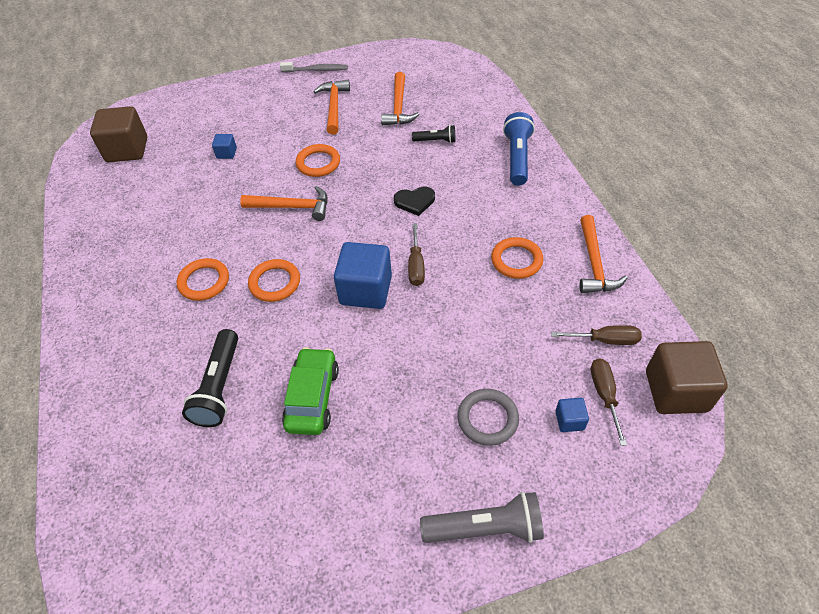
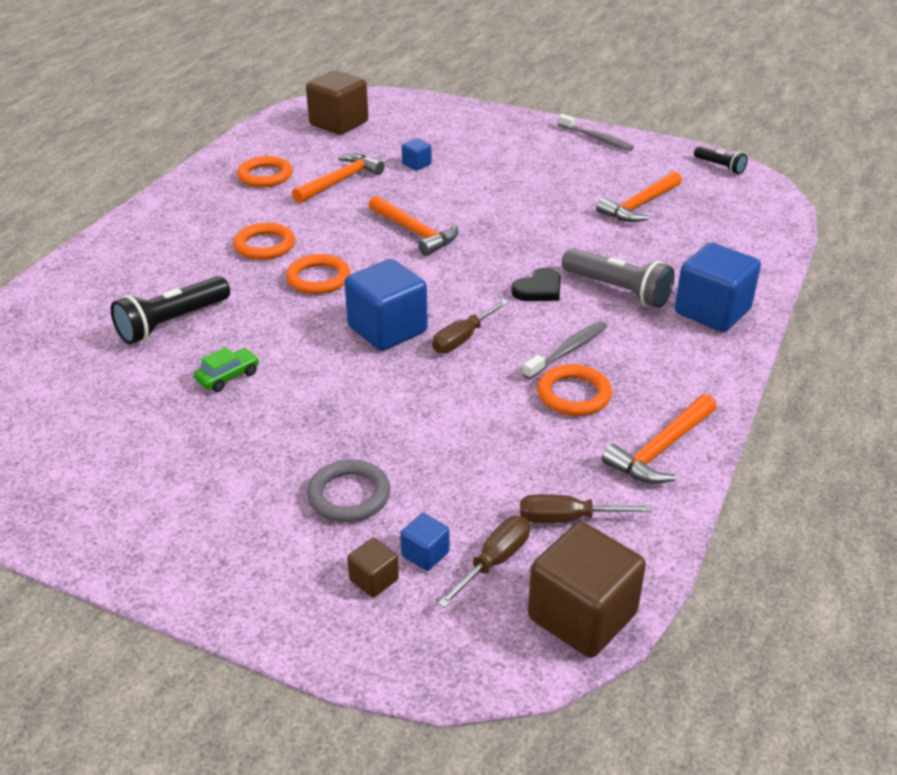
camera: 40 degrees right, 15 degrees down
(312, 397) = (228, 377): green car -> green car, size x0.57
(318, 163) = (488, 211): orange ring -> orange ring (265, 176)
(334, 106) = (571, 175): orange hammer -> orange hammer (340, 181)
(415, 201) = (539, 289): black heart -> black heart turned 75 degrees counterclockwise
(436, 141) = (638, 252): black flashlight -> black flashlight (720, 167)
(479, 234) = (567, 351): none -> grey toothbrush
(485, 528) = (223, 571): grey flashlight -> grey flashlight (618, 290)
(517, 158) = (712, 311): blue flashlight -> blue cube
(566, 459) = (374, 580): none -> brown cube
(604, 340) = (568, 518): brown screwdriver -> brown screwdriver turned 135 degrees clockwise

